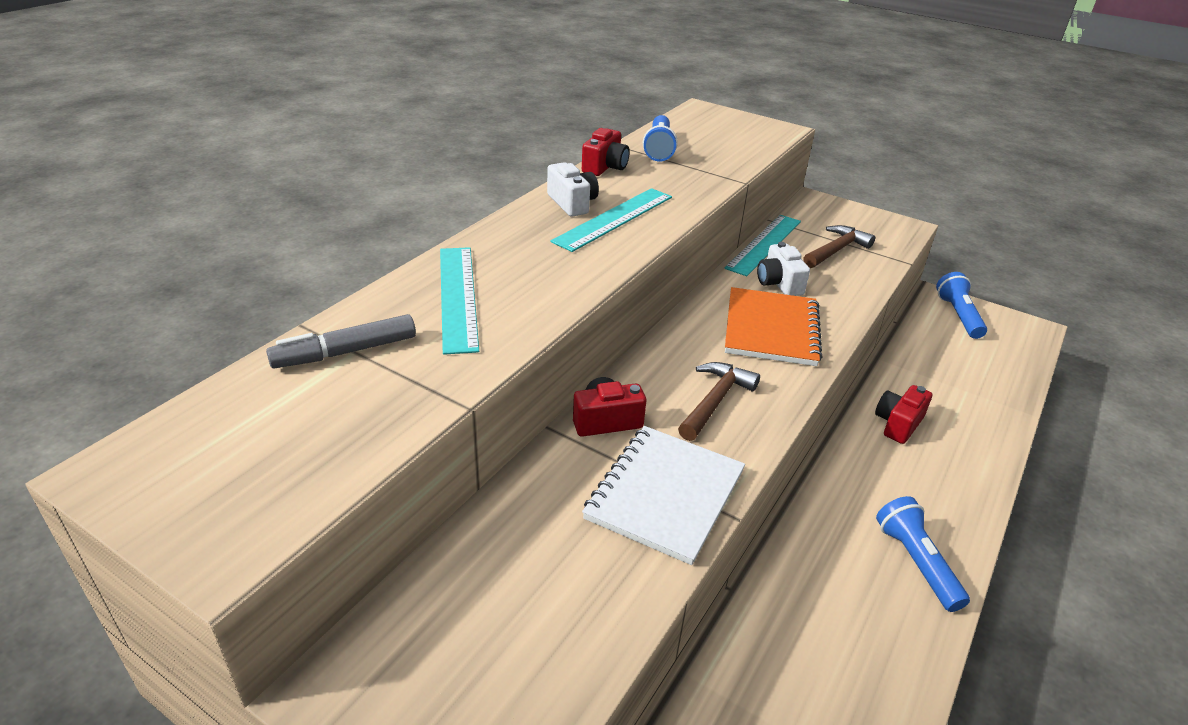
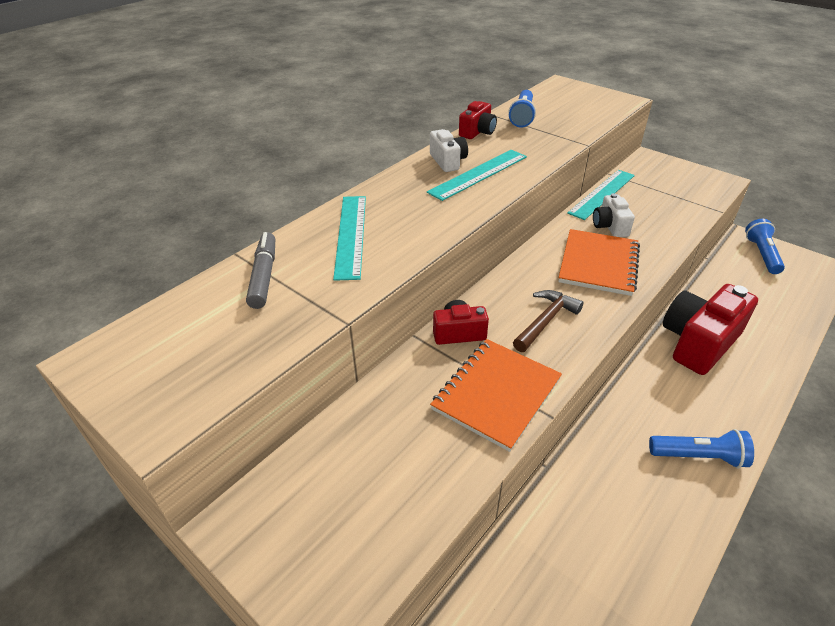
camera: 10 degrees right, 5 degrees up
(346, 352) = (264, 276): grey marker -> grey marker turned 105 degrees clockwise
(664, 495) = (496, 394): white notebook -> orange notebook
(836, 250) = (661, 200): brown hammer -> none
(898, 424) = (698, 342): red camera -> red camera, size x1.92
(916, 562) = (699, 456): blue flashlight -> blue flashlight turned 105 degrees clockwise

